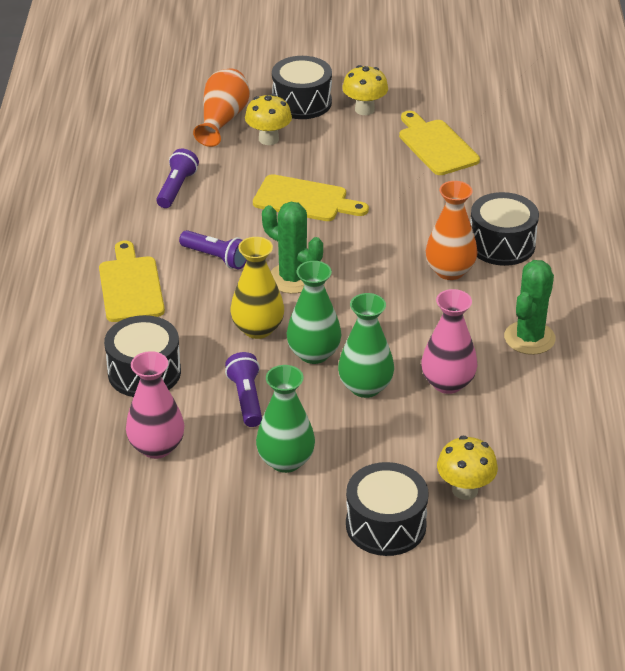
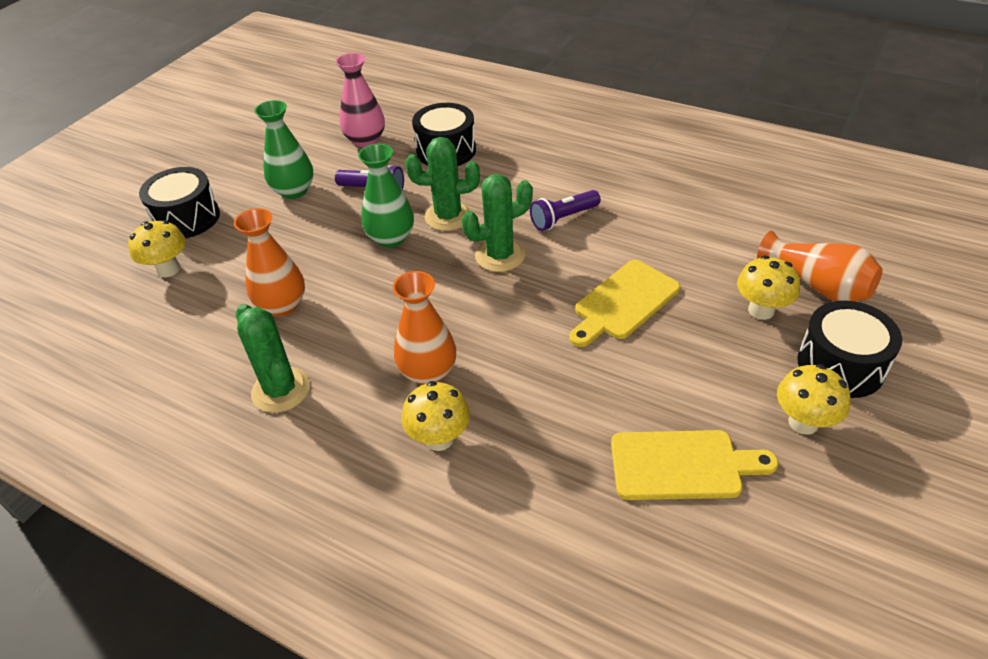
camera: 120 degrees right, 5 degrees up
(130, 286) = (556, 165): yellow cutting board -> none
(176, 188) = (692, 221): purple flashlight -> none
(258, 329) = (448, 216): yellow vase -> green cactus
(365, 387) = (326, 254): green vase -> none
(447, 383) = (282, 305): pink vase -> orange vase
(501, 244) = (439, 439): black drum -> yellow mushroom

